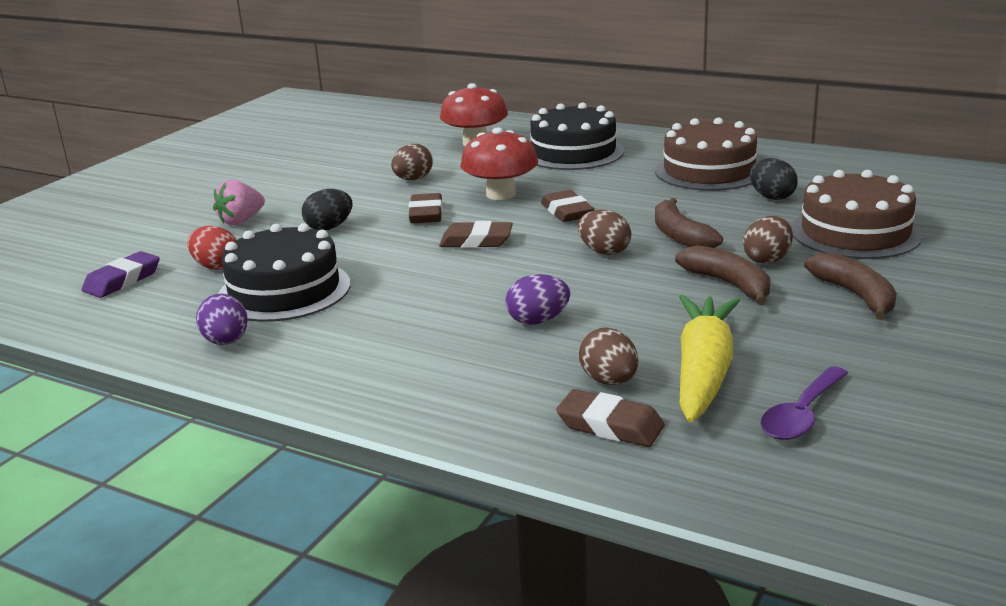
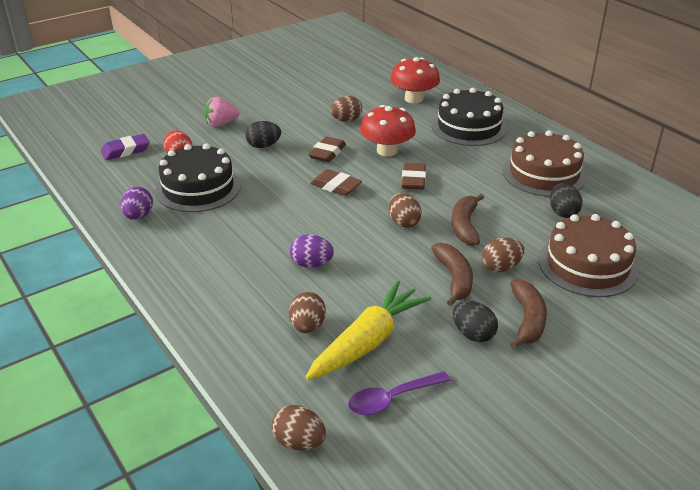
camera: 25 degrees right, 10 degrees up
(610, 425) = (276, 359): brown eraser -> none
(746, 497) = (299, 442): none -> brown egg
(814, 326) = (473, 334): none -> black egg

